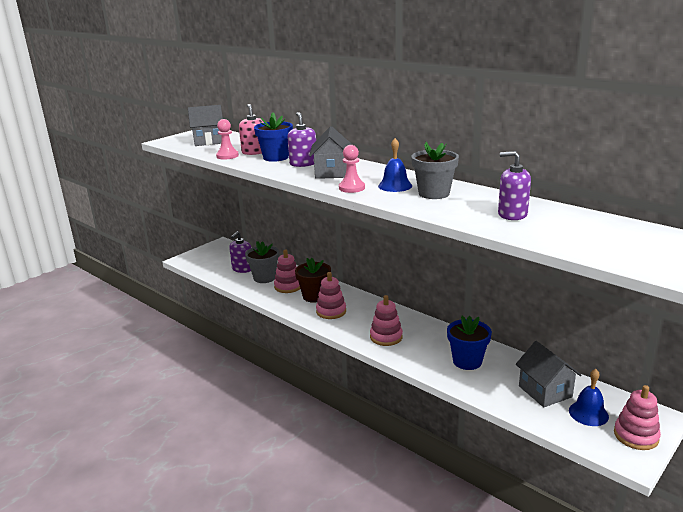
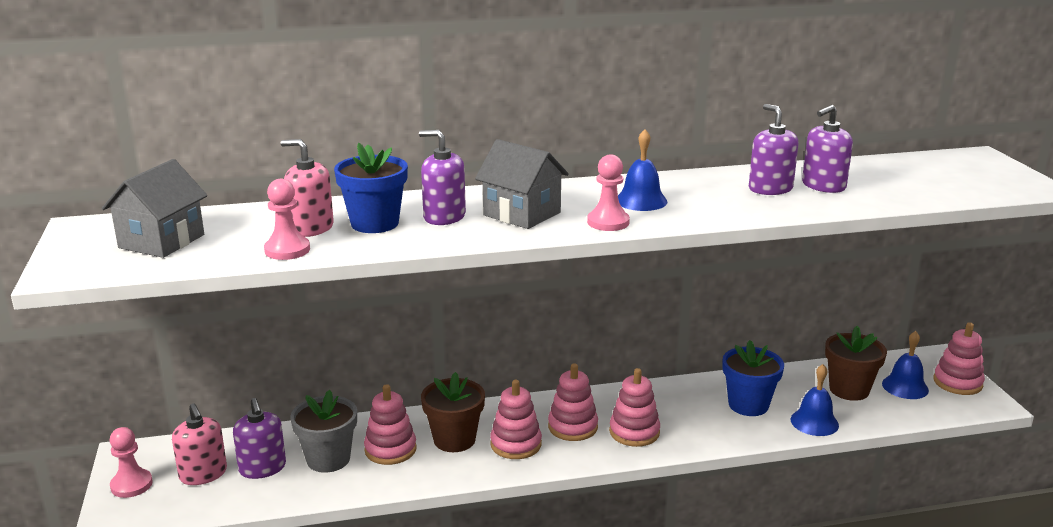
camera: 55 degrees left, 0 degrees up
(204, 253) = (131, 485): none -> pink pawn
(225, 261) = (203, 474): none -> pink soap dispenser
(366, 319) = (572, 427): none -> pink stacking toy
(434, 193) = (702, 193): grey flower pot -> none
(476, 204) = (770, 189): none -> purple soap dispenser
(484, 390) = (814, 422): none -> blue bell
(545, 391) = (849, 390): grey house -> brown flower pot

